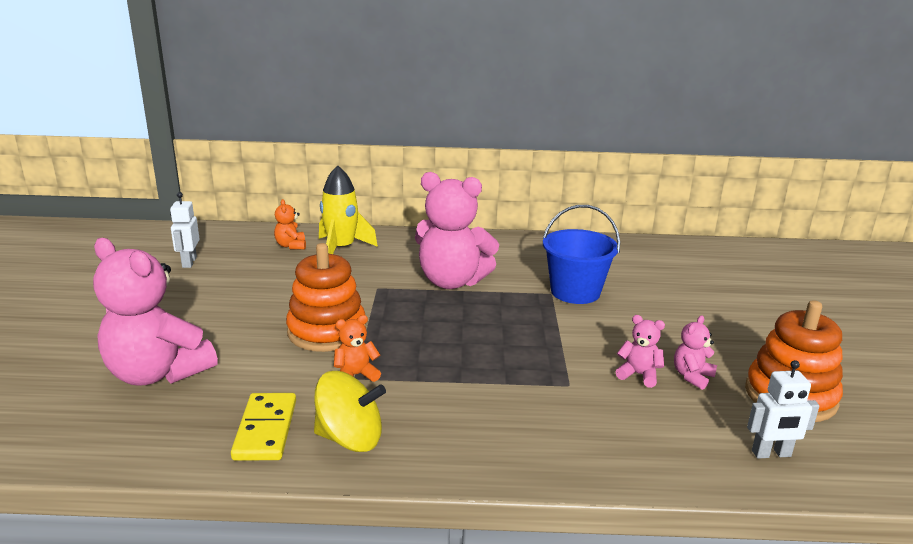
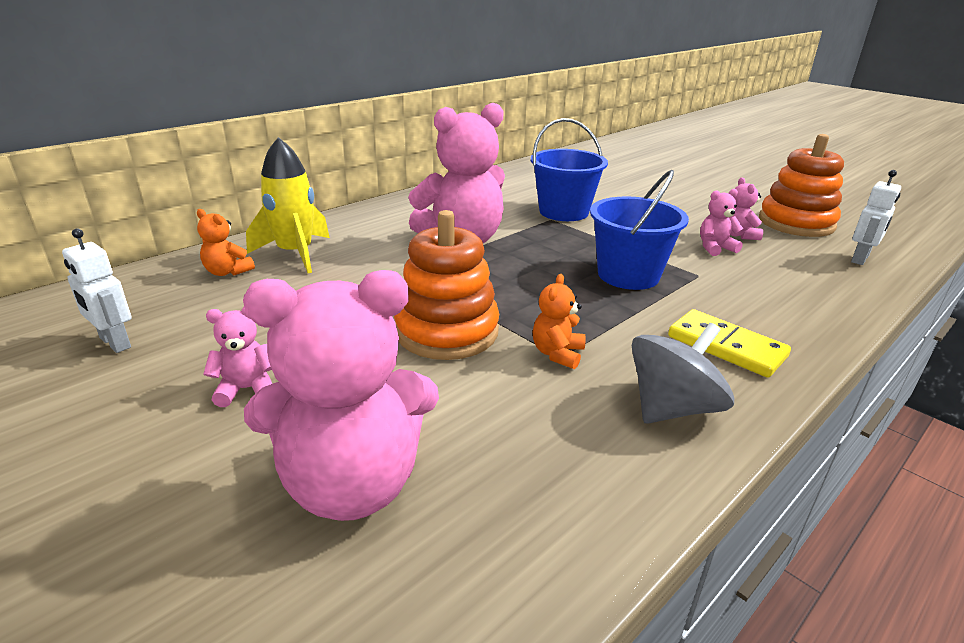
camera: 45 degrees left, 5 degrees up
(195, 311) = (247, 389): none -> pink teddy bear
(266, 430) = (596, 453): yellow domino -> yellow domino (726, 346)
(350, 438) = (672, 408): yellow spinning top -> grey spinning top
(512, 357) = (628, 275): none -> blue bucket

